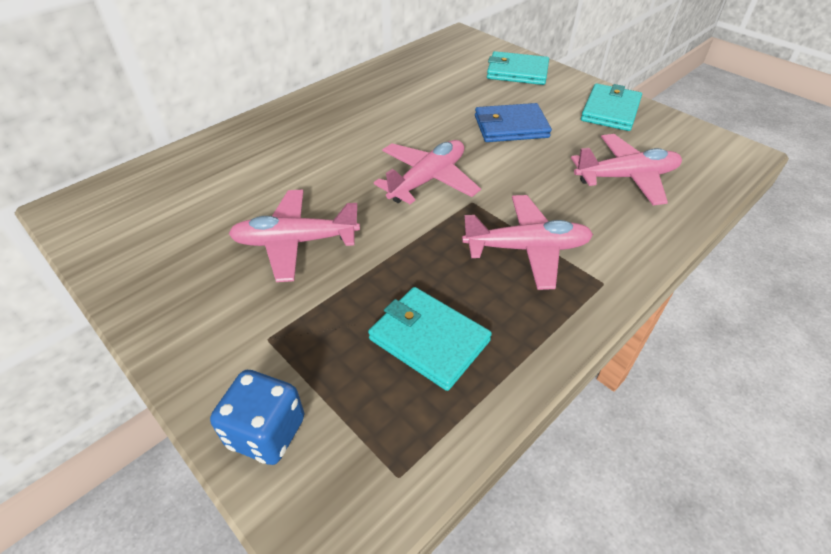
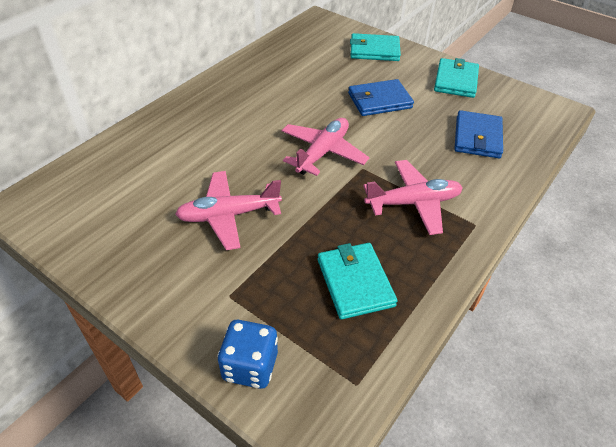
camera: 10 degrees left, 0 degrees up
(429, 340) = (355, 282): turquoise wallet -> turquoise wallet turned 45 degrees clockwise
(626, 177) = (477, 137): pink plane -> blue wallet

